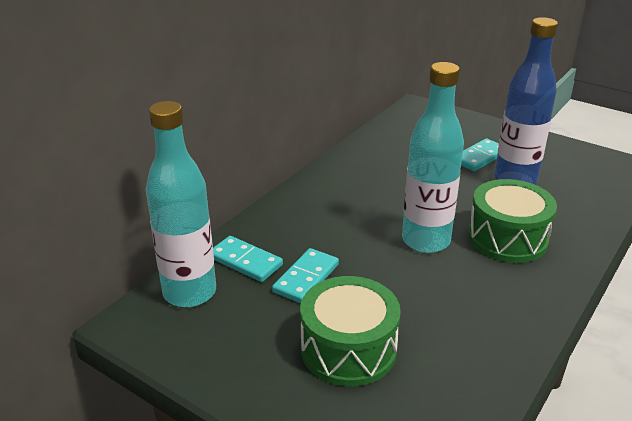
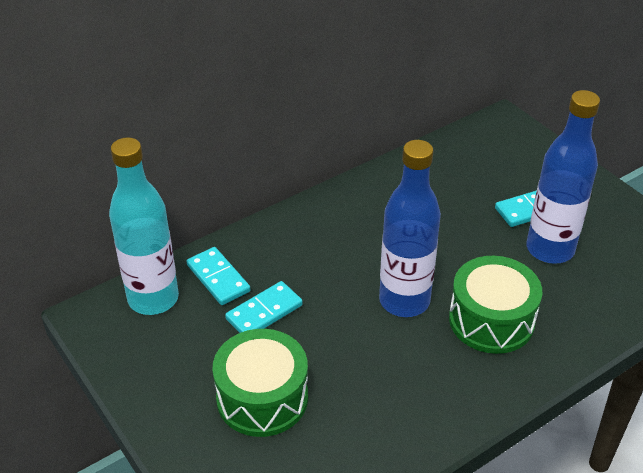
camera: 20 degrees right, 10 degrees up
(426, 241) = (404, 301): turquoise bottle -> blue bottle

